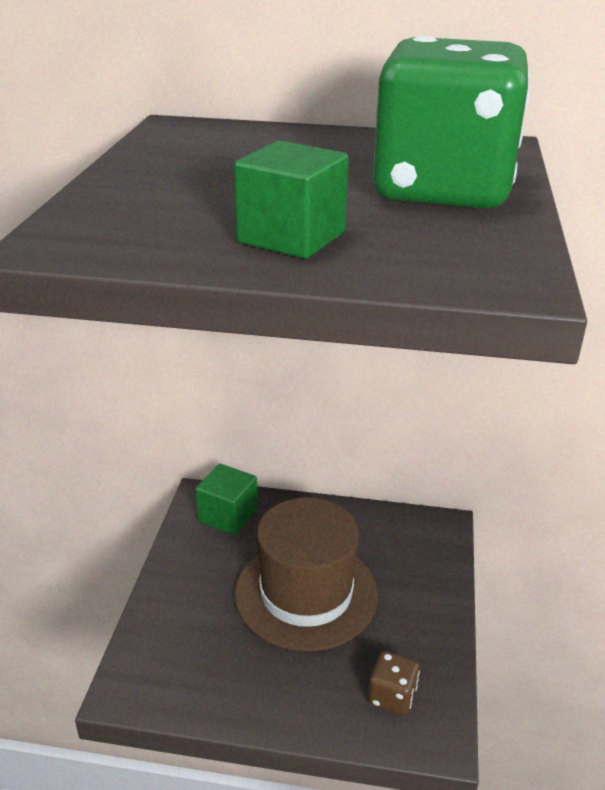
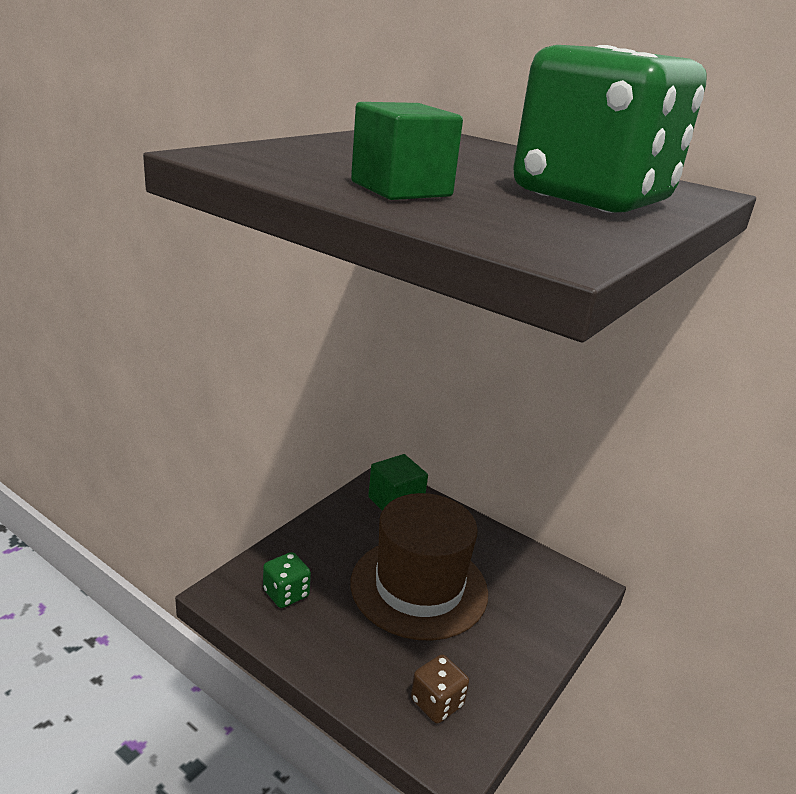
camera: 25 degrees right, 5 degrees down
(188, 661) = (286, 594): none -> green dice

